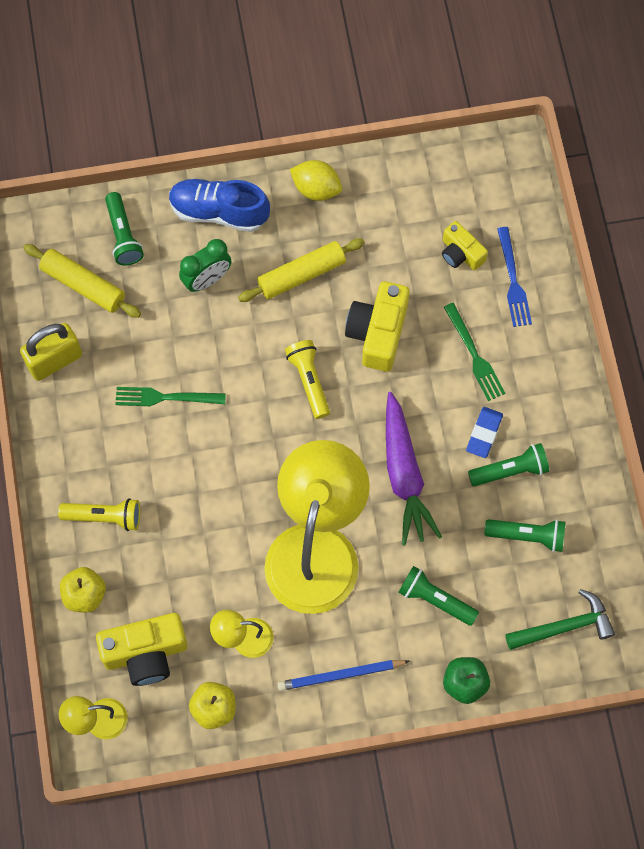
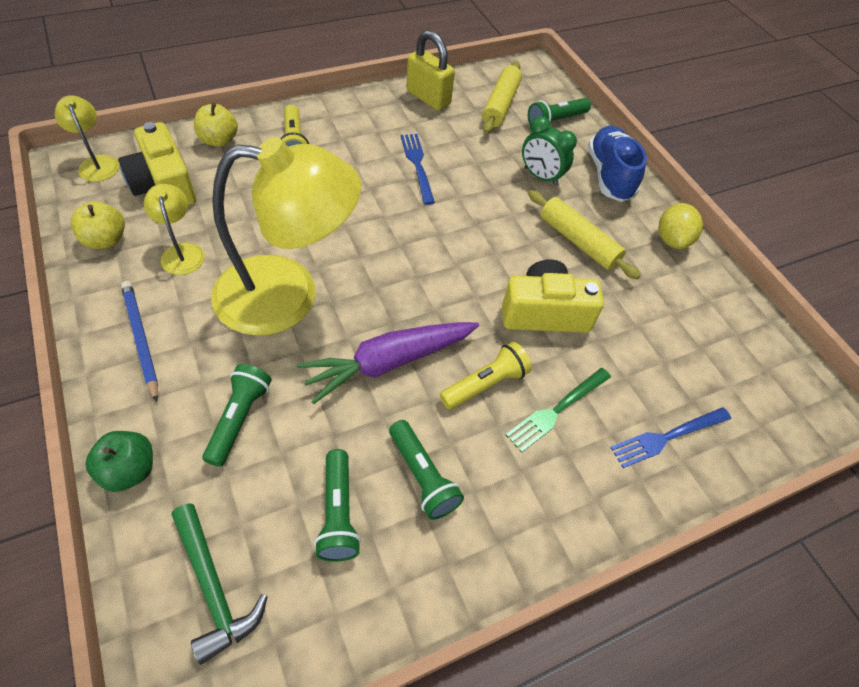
camera: 70 degrees right, 15 degrees down
(164, 397) = (417, 164): green fork -> blue fork
(309, 381) = (469, 263): yellow flashlight -> yellow flashlight (485, 384)
(461, 253) = (672, 376): yellow camera -> none
(484, 433) = (462, 437): blue eraser -> none

